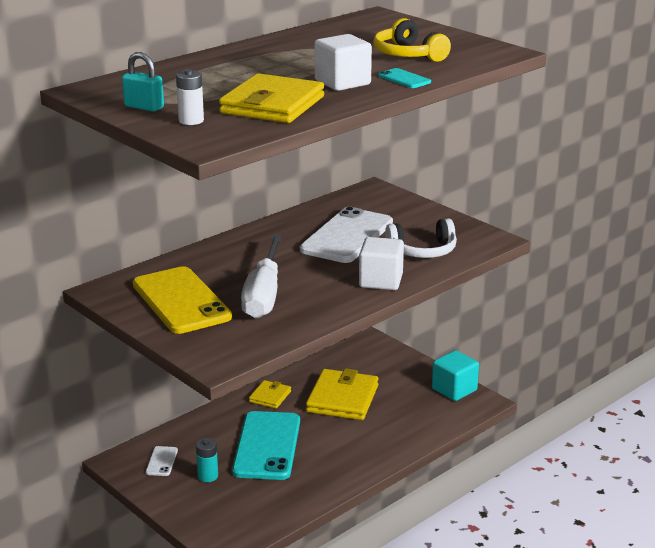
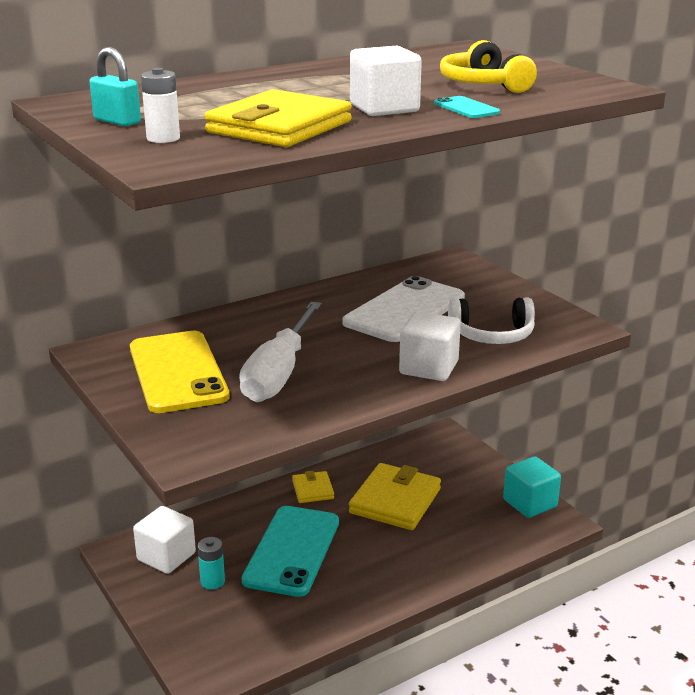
camera: 10 degrees right, 0 degrees up
(162, 461) = (166, 556): white phone -> white cube
(270, 396) = (313, 489): yellow wallet -> yellow wallet turned 45 degrees counterclockwise

